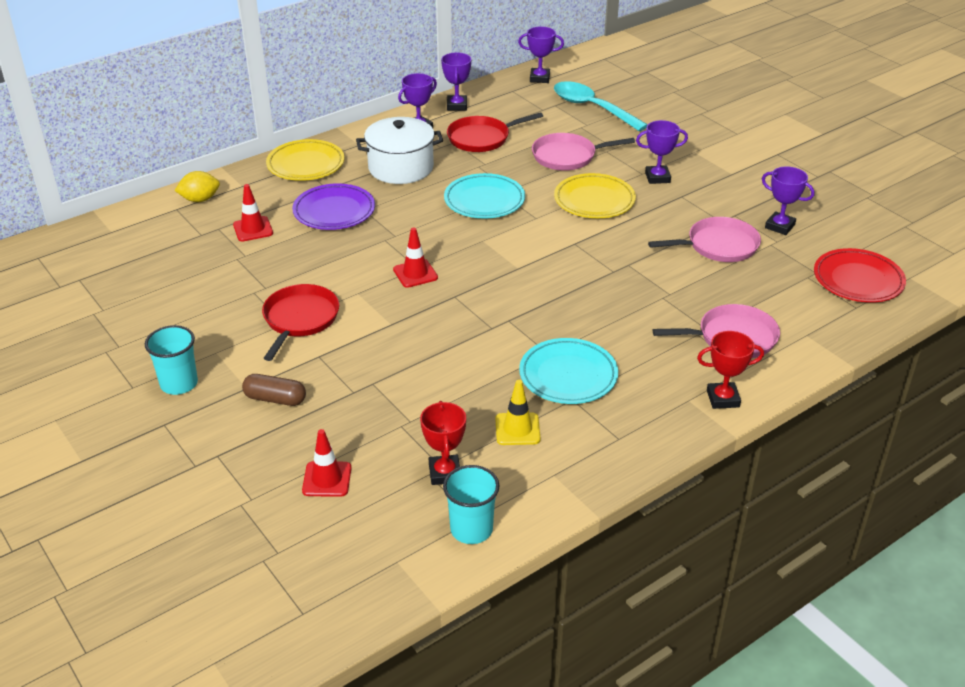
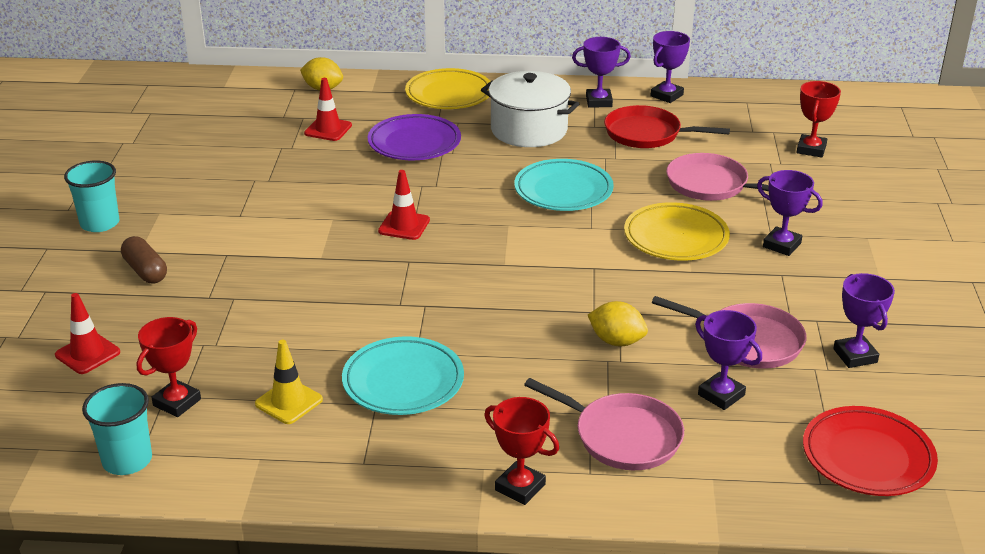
camera: 40 degrees right, 5 degrees down
(300, 319) = (256, 218): red pan -> none
(539, 78) = (795, 100): purple trophy -> purple trophy (721, 395)
(592, 108) = (811, 149): turquoise spoon -> red trophy
(651, 283) = (616, 341): none -> yellow lemon

